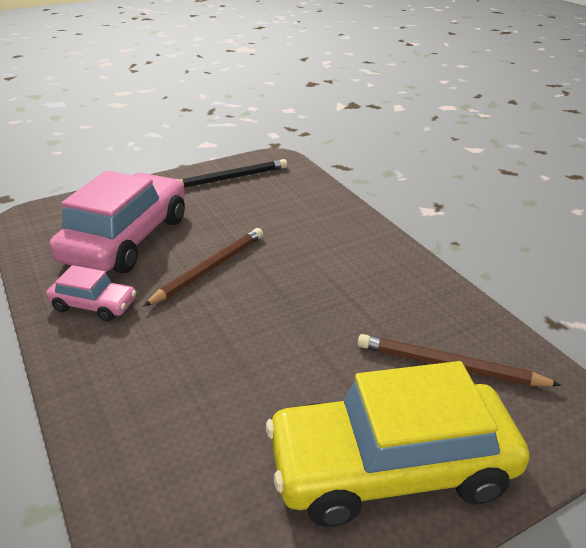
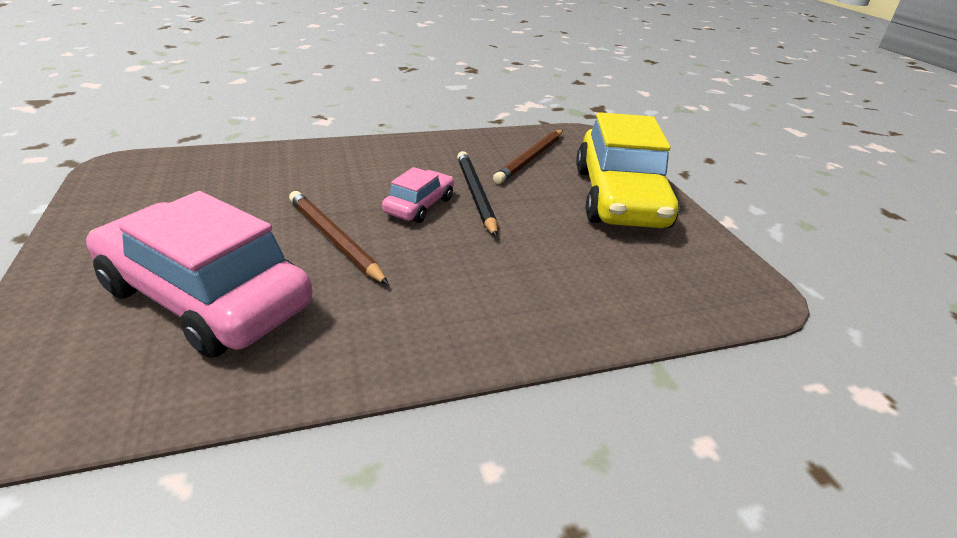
camera: 80 degrees left, 0 degrees up
(94, 305) = (352, 331): pink car -> pink car (419, 206)
(230, 178) = (128, 201): black pencil -> black pencil (475, 195)

